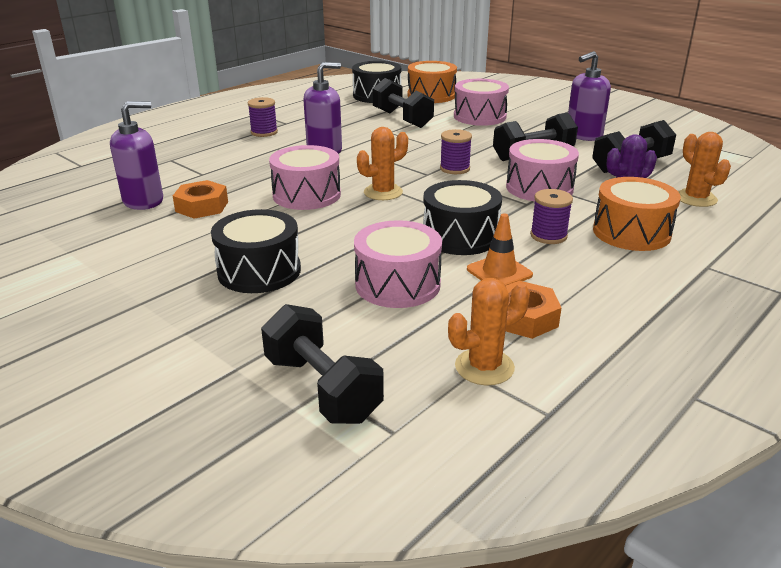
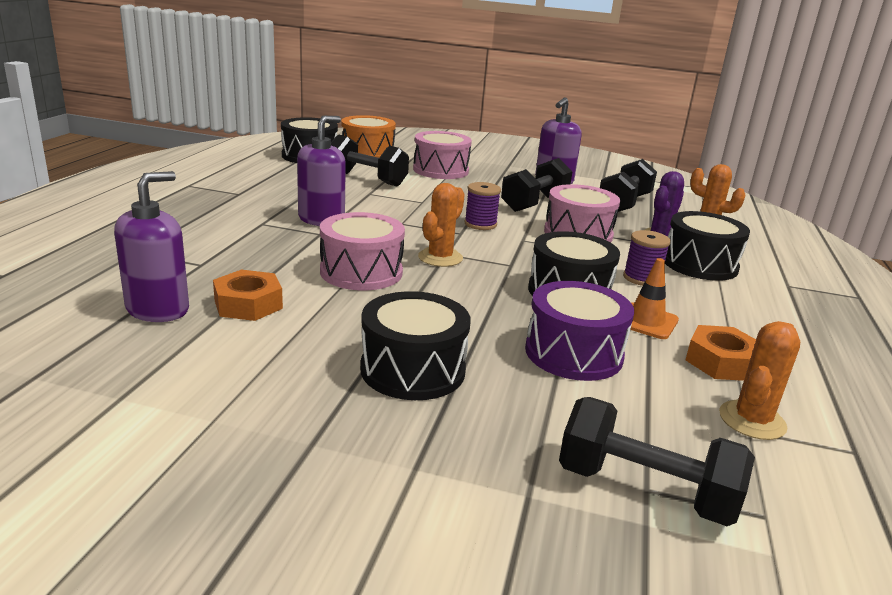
camera: 30 degrees left, 5 degrees down
(264, 132) = (224, 206): purple spool -> none
(397, 284) = (573, 353): pink drum -> purple drum
(631, 232) = (699, 264): orange drum -> black drum

